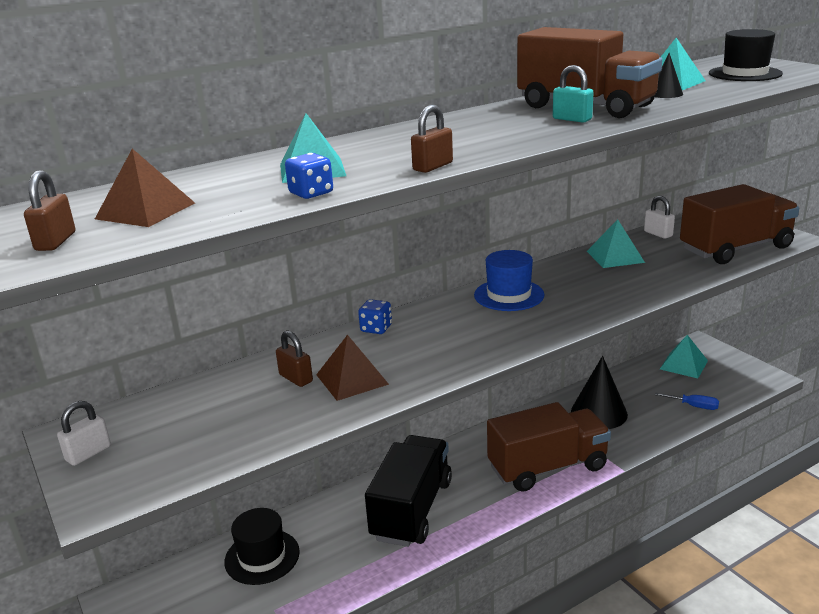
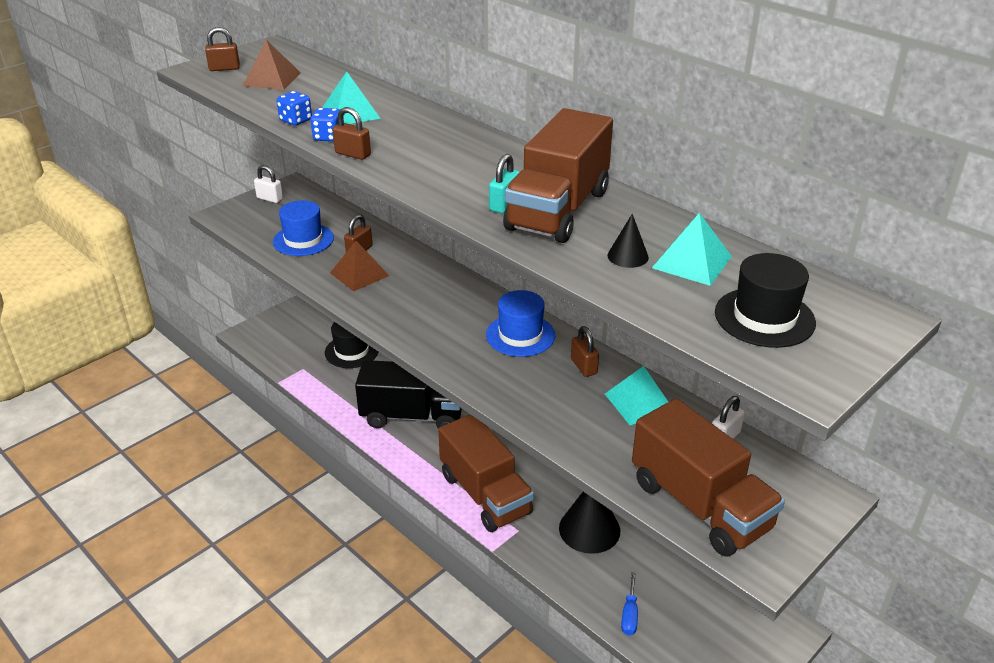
camera: 75 degrees right, 10 degrees up
(238, 421) = (303, 240): none -> blue hat
(376, 328) = (441, 272): blue dice -> blue dice (328, 137)
(563, 272) = (583, 366): none -> brown padlock
(683, 364) = (725, 609): turquoise pyramid -> none

